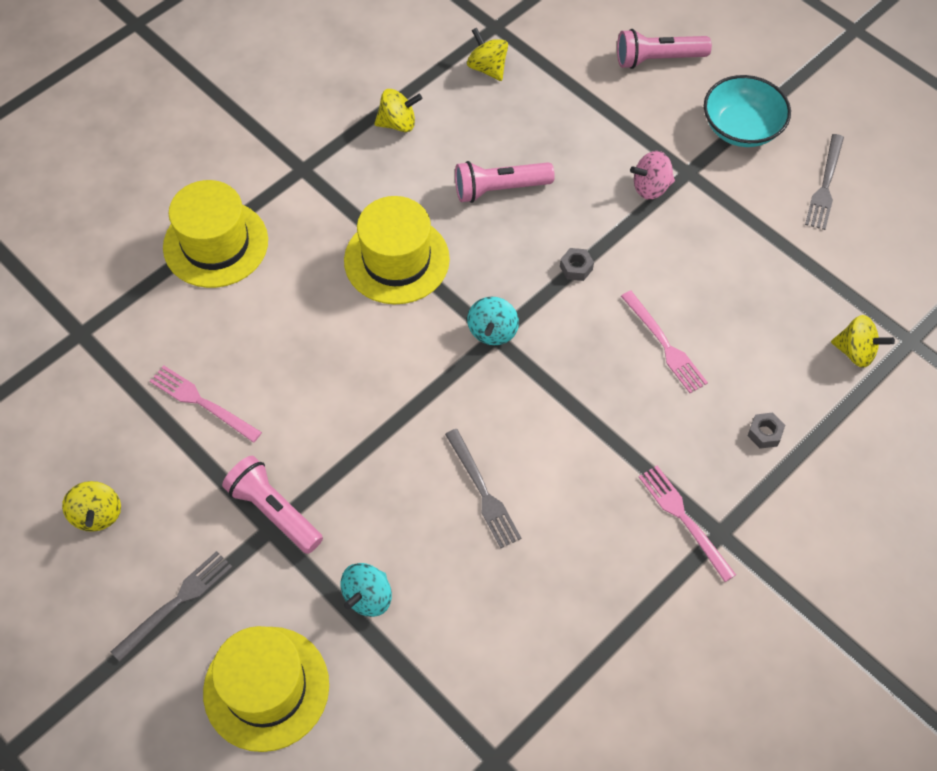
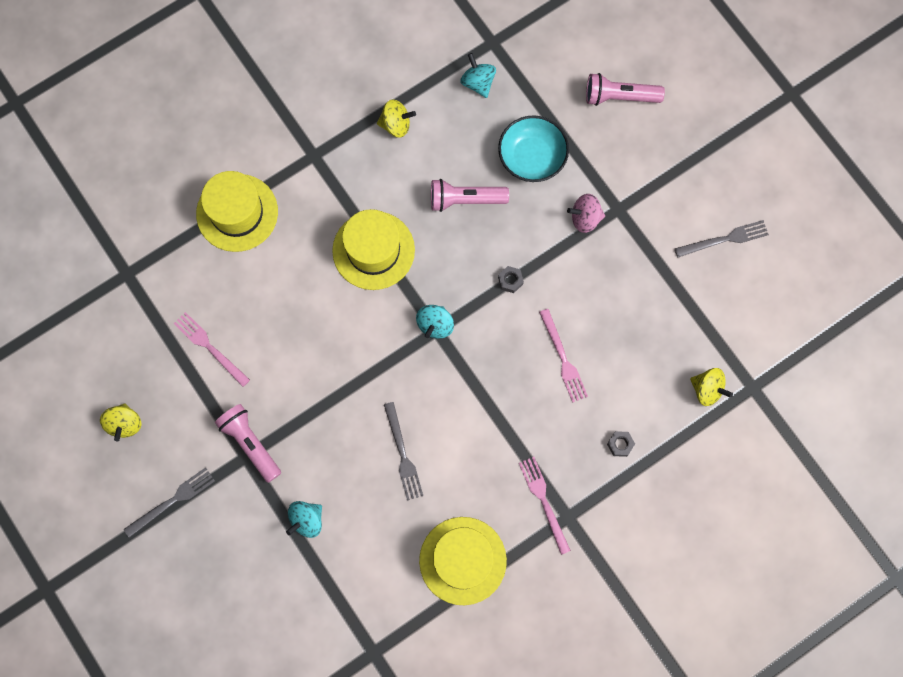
camera: 10 degrees right, 15 degrees up
(266, 688) = (226, 574): yellow hat -> yellow hat (462, 560)
(487, 68) = (478, 82): yellow spinning top -> turquoise spinning top
(741, 128) = (671, 174): turquoise bowl -> turquoise bowl (532, 157)
(825, 185) = (724, 239): grey fork -> grey fork turned 135 degrees counterclockwise

